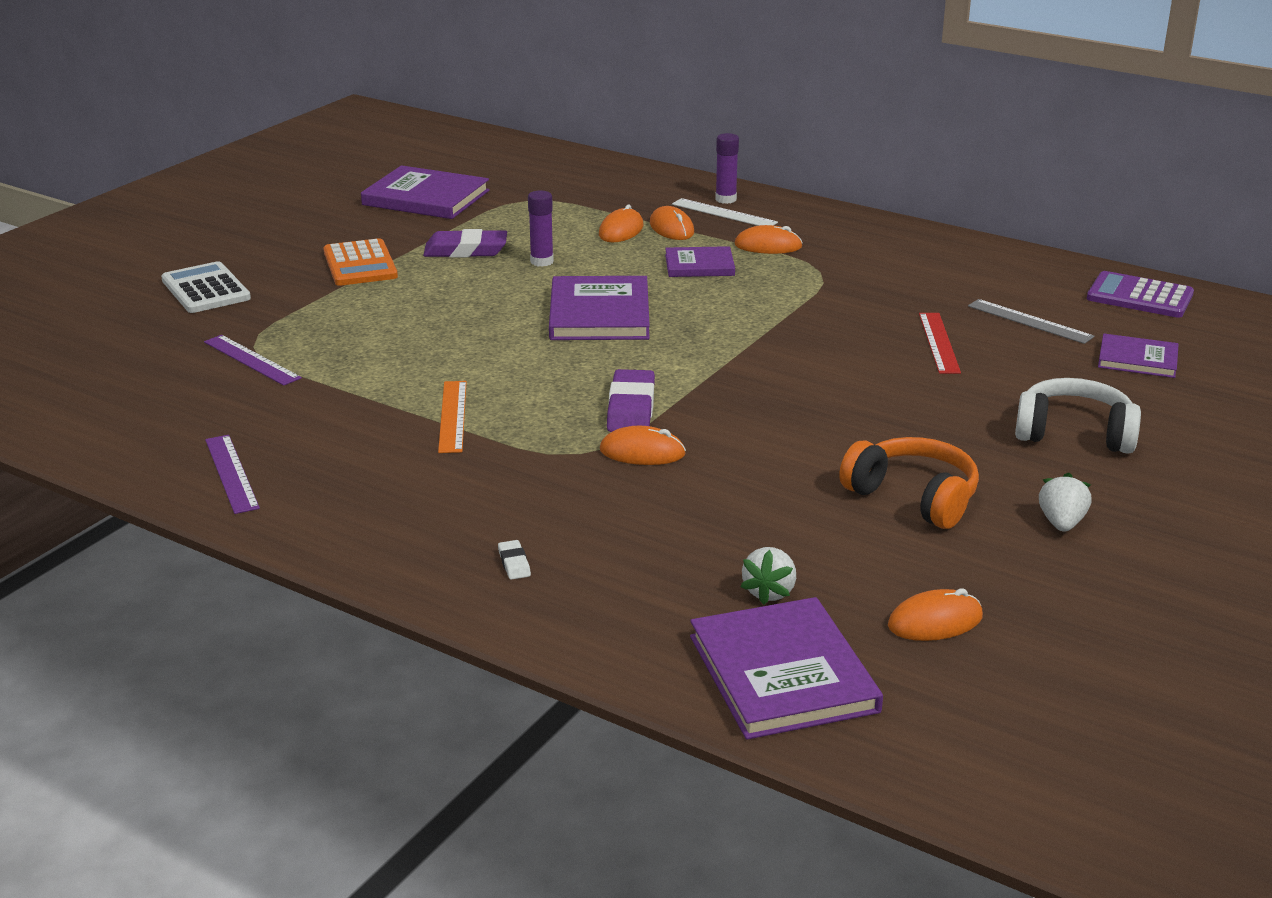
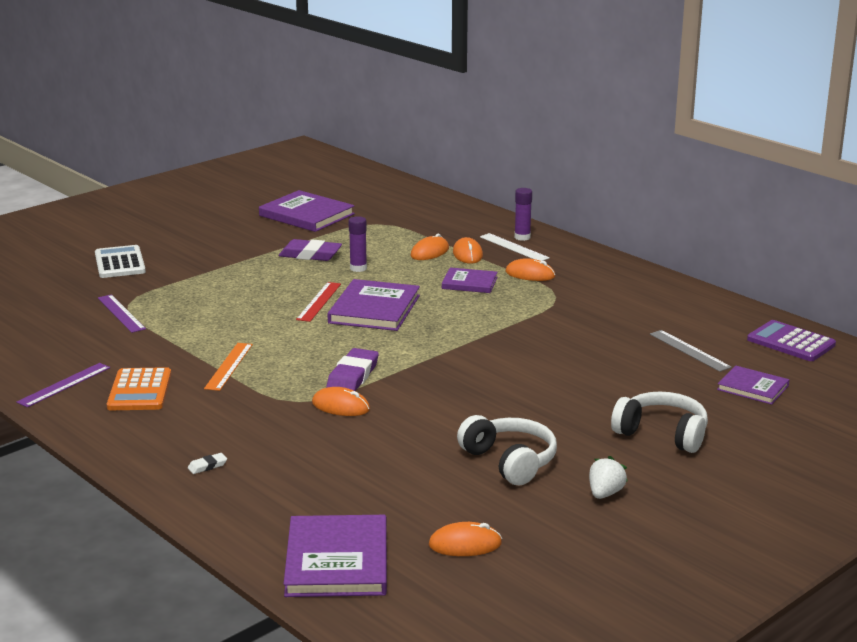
camera: 15 degrees right, 5 degrees down
(231, 473) = (64, 385): purple ruler -> purple ruler turned 45 degrees clockwise
(360, 264) = (232, 257): orange calculator -> orange calculator (139, 391)
(514, 563) = (207, 466): white eraser -> white eraser turned 60 degrees clockwise
(769, 592) = (364, 509): white strawberry -> none
(913, 497) = (509, 461): orange headphones -> white headphones
(939, 342) = (608, 358): red ruler -> red ruler (319, 301)

